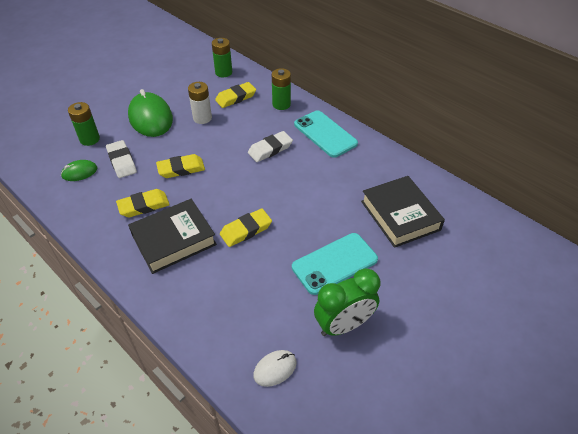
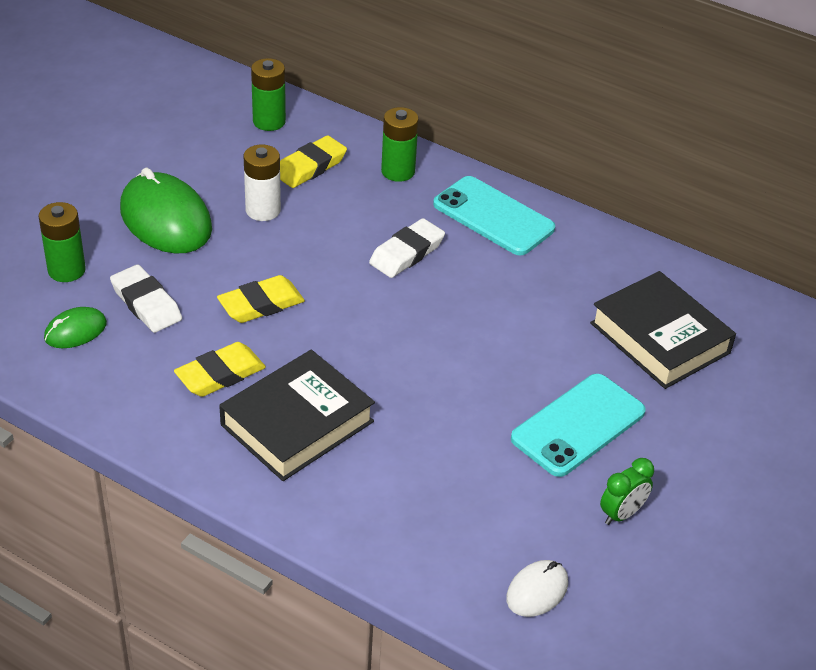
camera: 15 degrees left, 5 degrees down
(246, 230) = (414, 392): yellow eraser -> none
(343, 325) = (621, 514): green clock -> green clock, size x0.55

